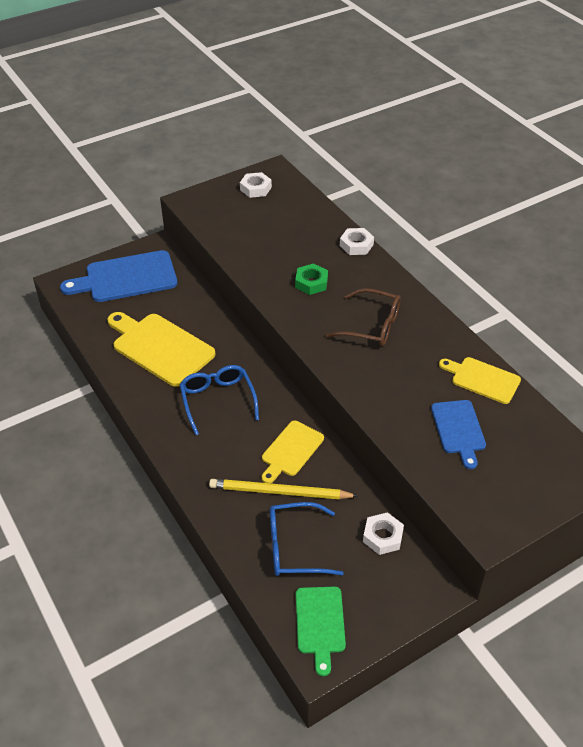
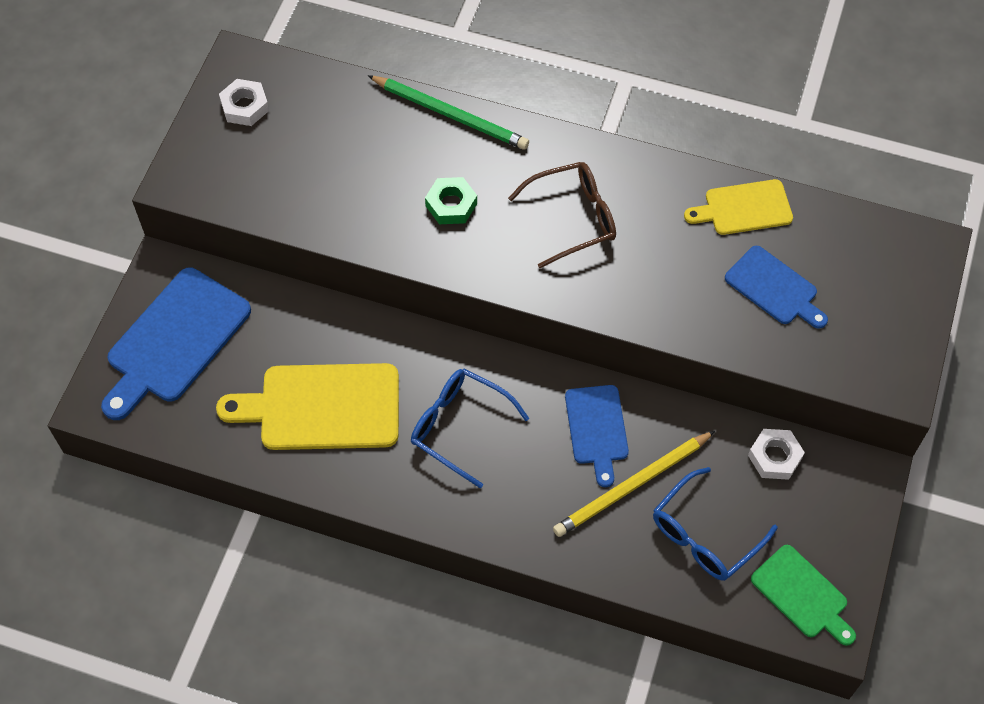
camera: 40 degrees left, 15 degrees up
(291, 450) = (597, 429): yellow cutting board -> blue cutting board
(356, 245) = (450, 115): white nut -> green pencil

